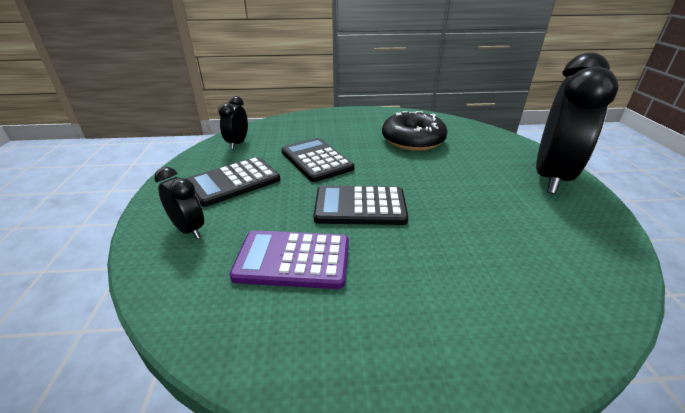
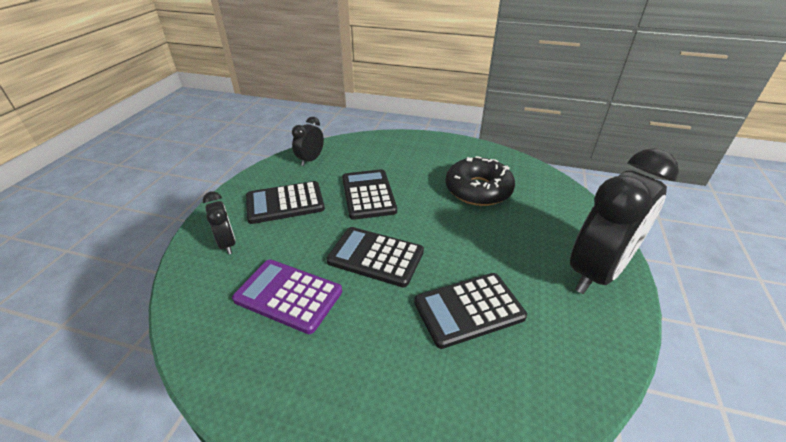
camera: 20 degrees right, 5 degrees up
(476, 227) = (469, 309): none -> black calculator

